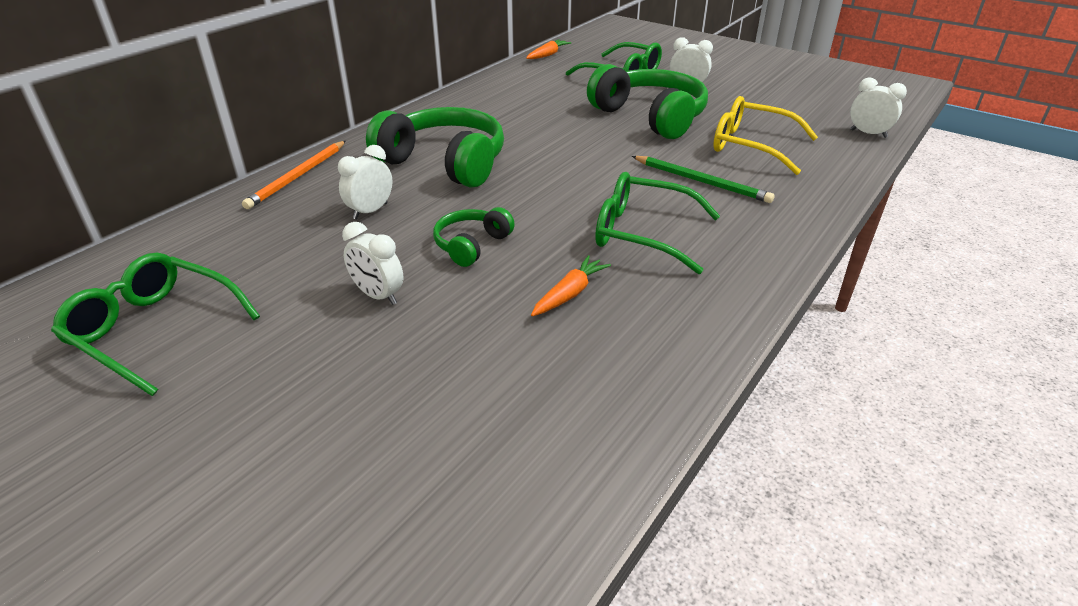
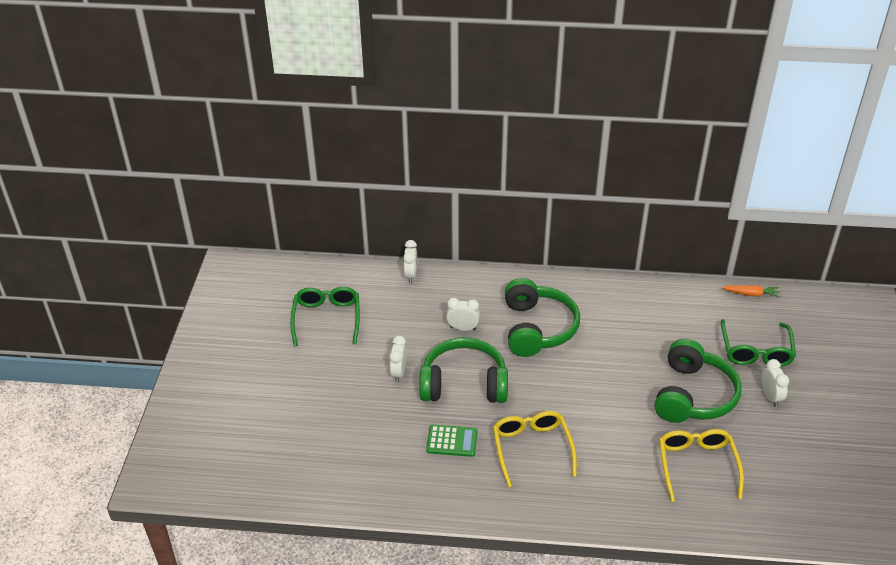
camera: 60 degrees right, 5 degrees up
(298, 176) = (471, 280): orange pencil -> none
(471, 245) = (464, 384): green headphones -> green headphones, size x1.96
(570, 294) = (452, 441): orange carrot -> green calculator
(642, 233) = (531, 448): green glasses -> yellow glasses
(701, 182) = (618, 455): green pencil -> none
(868, 133) = (785, 529): white clock -> white clock (411, 275)

